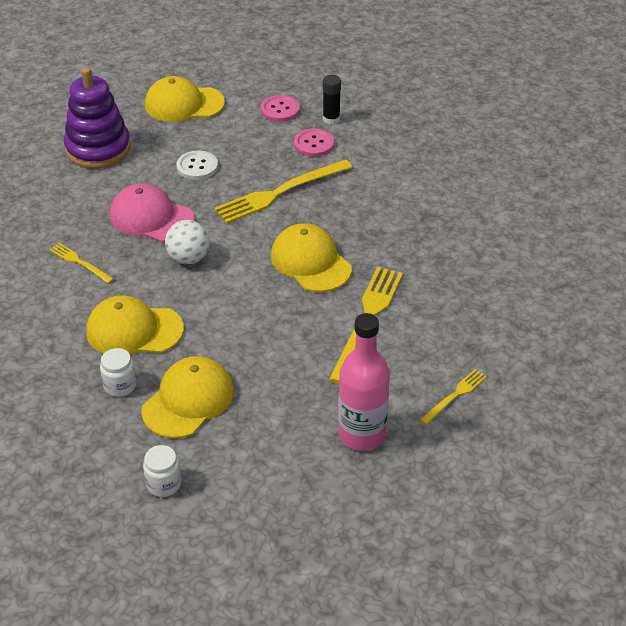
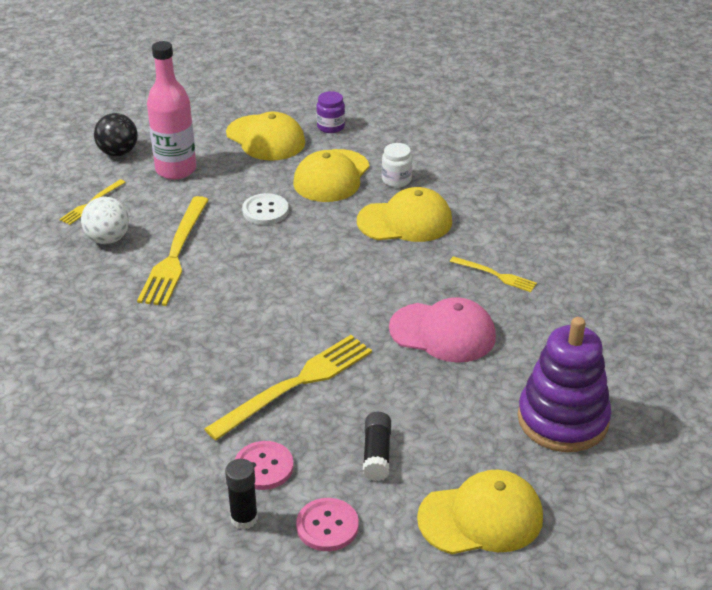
camera: 170 degrees right, 5 degrees down
(163, 484) = (331, 127): white jar -> purple jar
(188, 258) = (379, 292): white ball -> white ball (108, 239)
(197, 167) = (416, 409): white button -> white button (265, 211)
(235, 143) = (377, 454): none -> black glue stick
(310, 262) = (242, 304): yellow cap -> yellow cap (265, 138)
(430, 473) = (118, 152): none -> black ball

